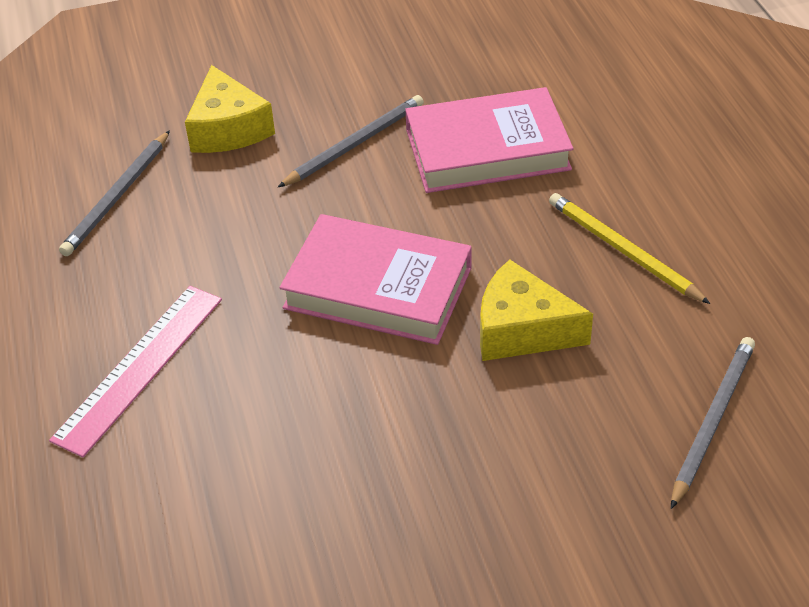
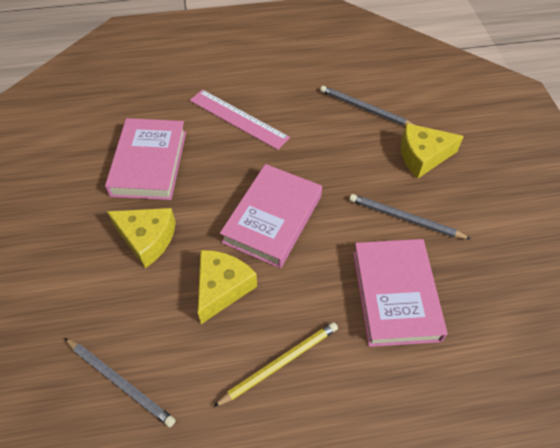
camera: 95 degrees right, 10 degrees up
(266, 489) = (149, 163): none -> pink book
(355, 144) = (405, 218): grey pencil -> grey pencil turned 150 degrees clockwise
(449, 448) = (147, 239): none -> yellow cheese

